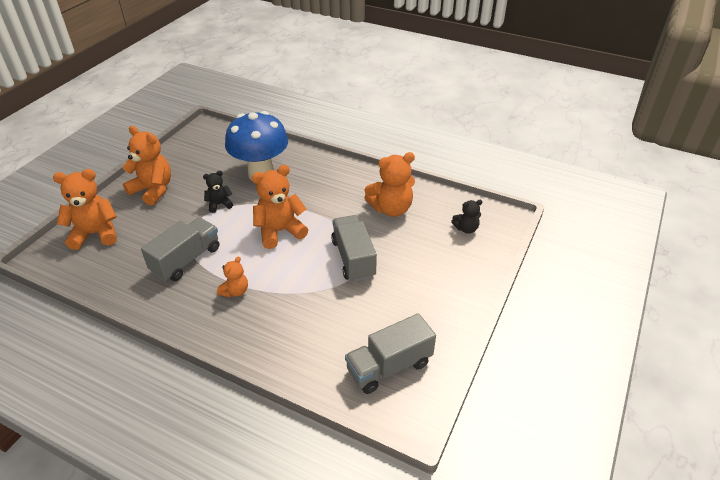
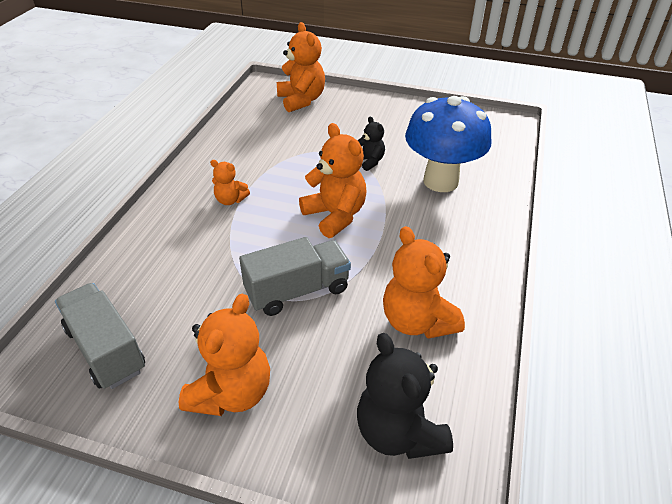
camera: 80 degrees right, 0 degrees up
(153, 190) = (377, 115): orange teddy bear -> orange teddy bear (231, 393)
(186, 260) = (274, 158): grey truck -> none
(466, 229) = (399, 432): black teddy bear -> black teddy bear, size x1.84

